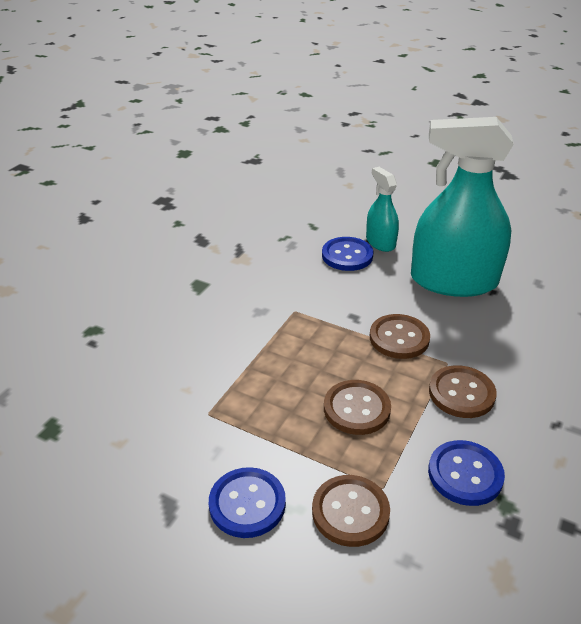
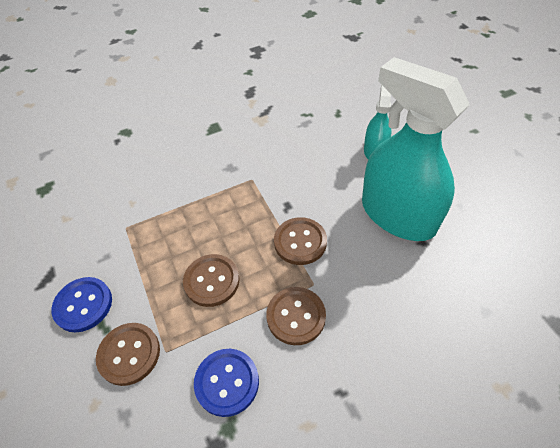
camera: 40 degrees right, 15 degrees up
(347, 255) = (336, 151): blue button -> none

